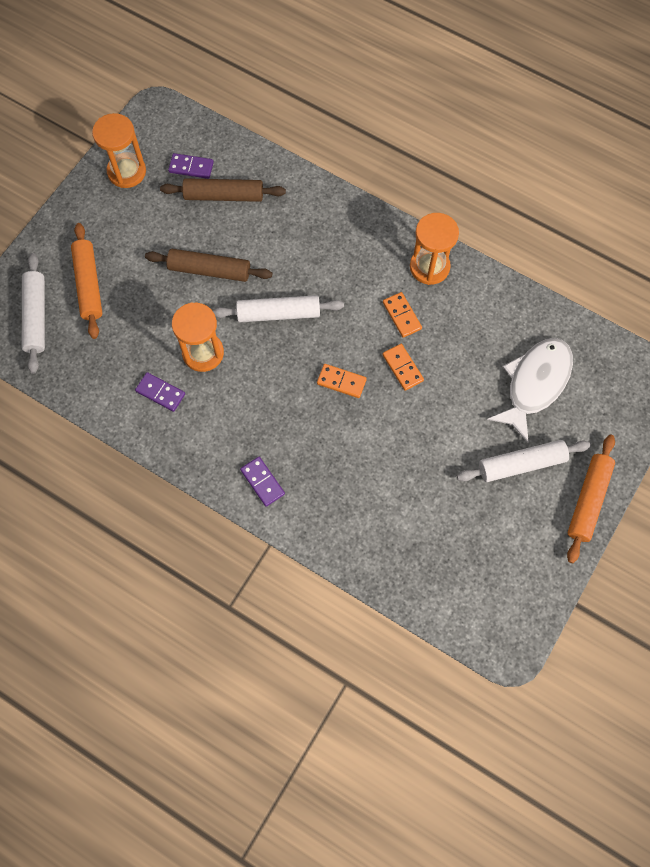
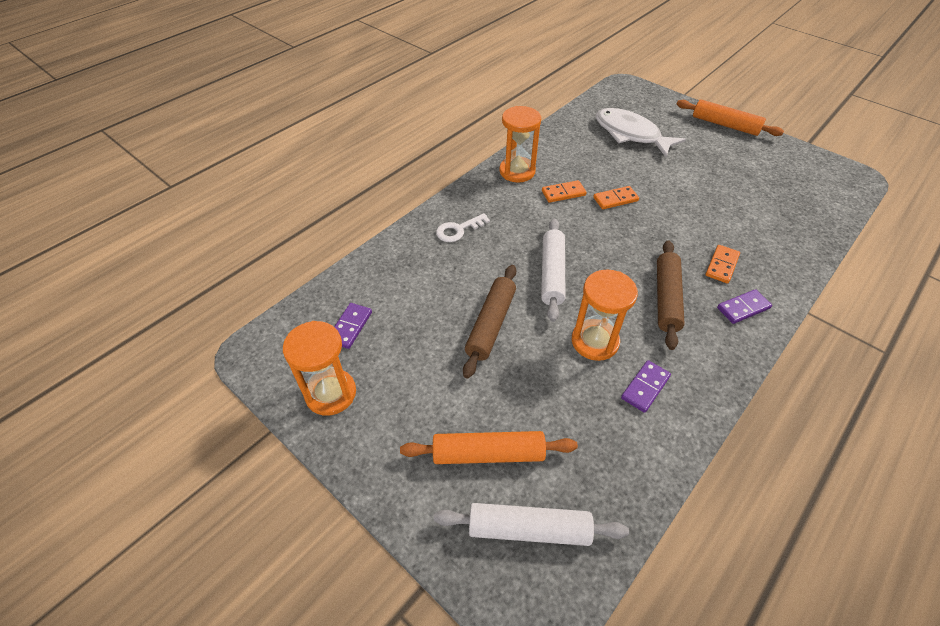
camera: 80 degrees left, 20 degrees down
(224, 196) = (398, 302): brown rolling pin -> brown rolling pin (666, 298)
(323, 226) = (458, 230): none -> white key
(341, 381) = (629, 238): orange domino -> orange domino (721, 265)
(521, 464) = (700, 150): white rolling pin -> none

